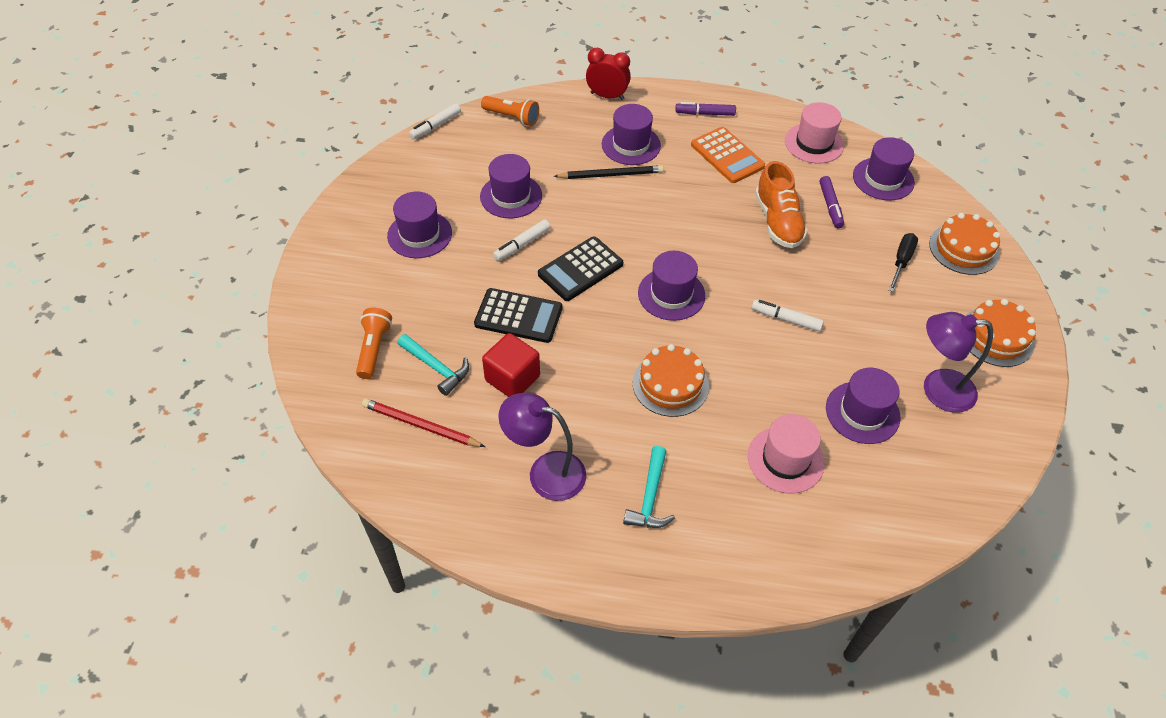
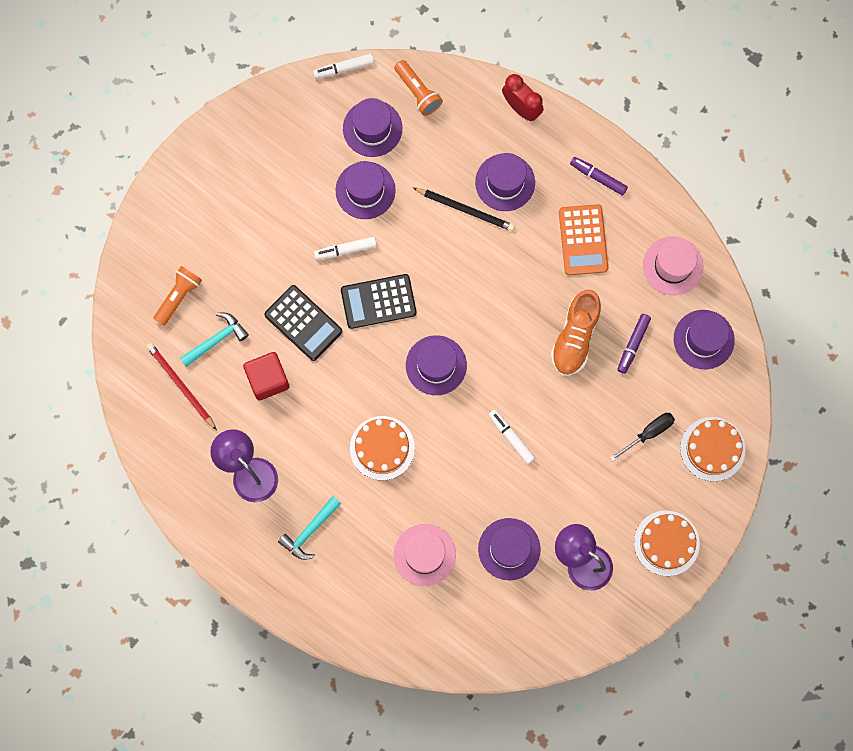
camera: 30 degrees right, 25 degrees up
(419, 234) = (268, 195): purple hat -> purple hat (372, 128)
(436, 368) = (216, 340): turquoise hammer -> turquoise hammer turned 105 degrees counterclockwise

